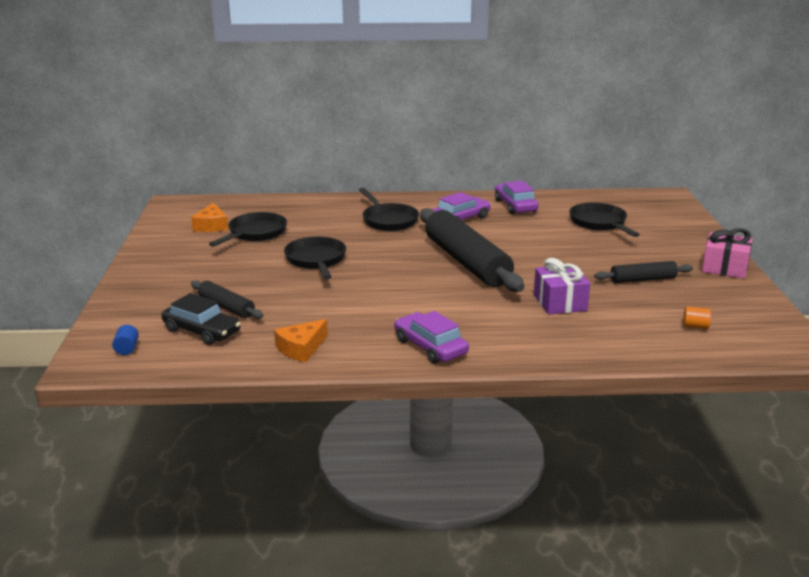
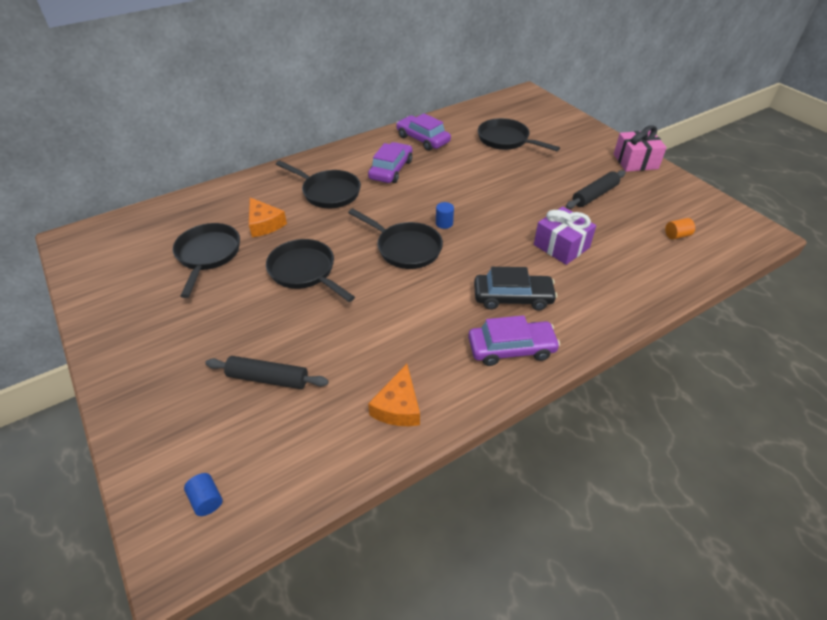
camera: 30 degrees left, 20 degrees up
(202, 331) = (272, 428): black car -> black car (512, 297)
(211, 226) = (148, 260): orange cheese -> orange cheese (264, 224)
(413, 268) = (405, 248): none -> black pan
(430, 347) = (511, 348): purple car -> purple car turned 150 degrees clockwise
(466, 262) = (444, 223): black rolling pin -> blue cylinder

